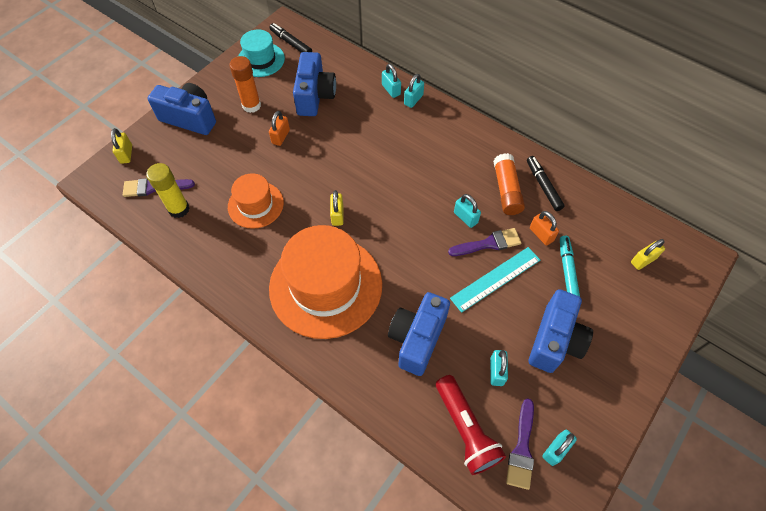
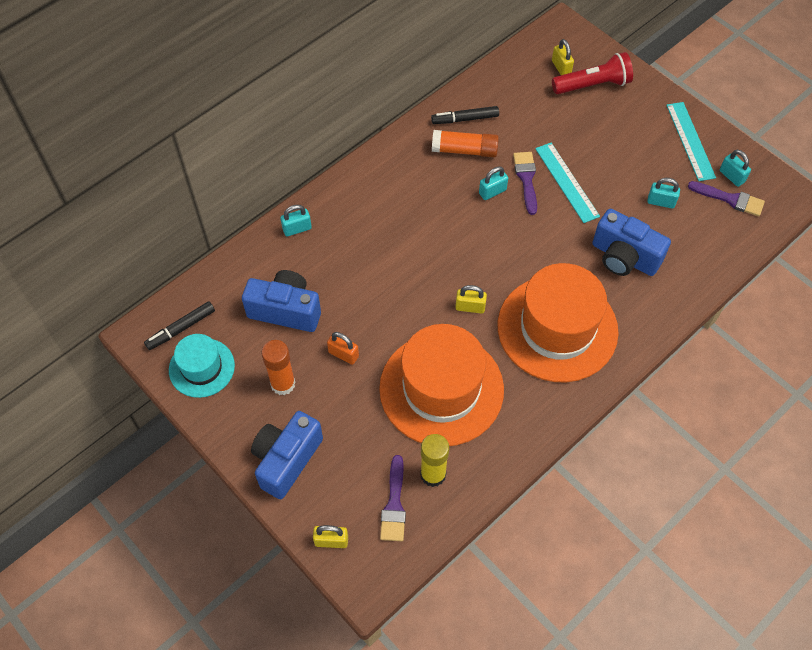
camera: 80 degrees left, 0 degrees up
(255, 205) = (441, 389): orange hat -> orange hat, size x1.87
(413, 100) = (319, 209): turquoise padlock -> none
(466, 429) = (712, 235): red flashlight -> red flashlight (593, 85)
(541, 234) = (522, 135): orange padlock -> none
(555, 340) = (634, 152): blue camera -> none
(567, 271) = (565, 125): turquoise marker -> none
(591, 399) = (690, 141): none -> turquoise ruler

